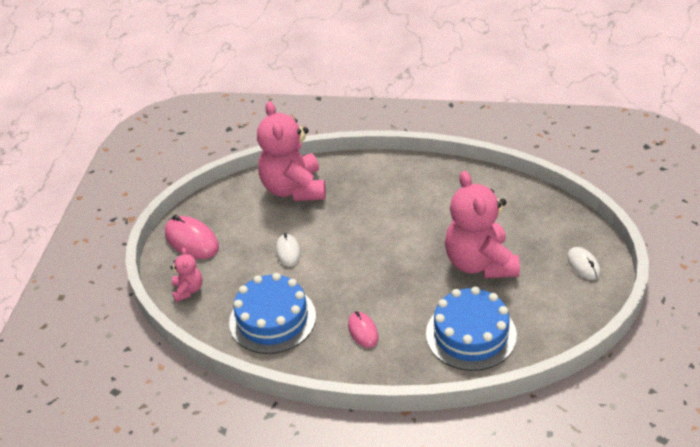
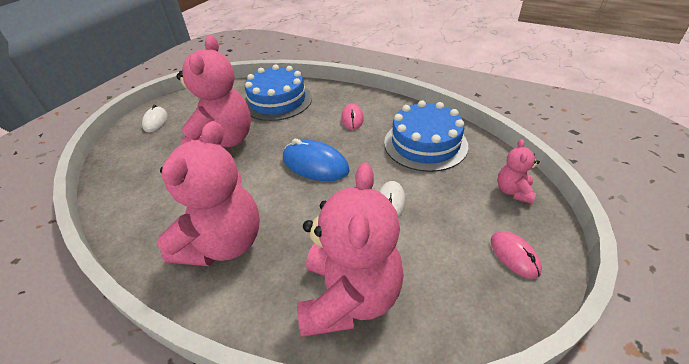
camera: 160 degrees left, 0 degrees up
(191, 240) = (514, 256): pink mouse -> pink mouse, size x0.61
(370, 266) = (315, 164): none -> blue mouse
(397, 190) = (223, 243): none -> pink teddy bear

